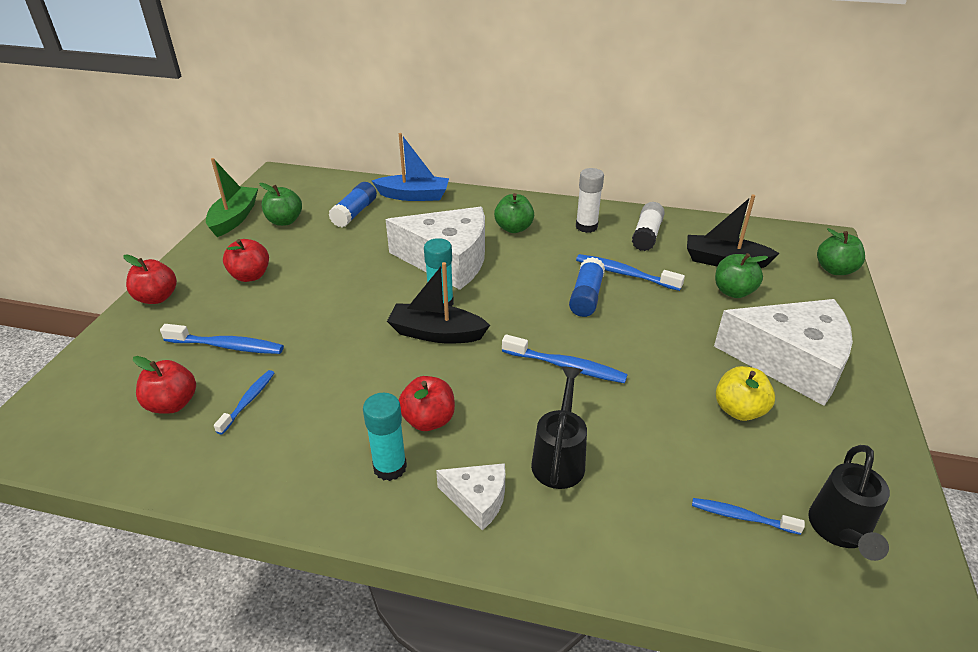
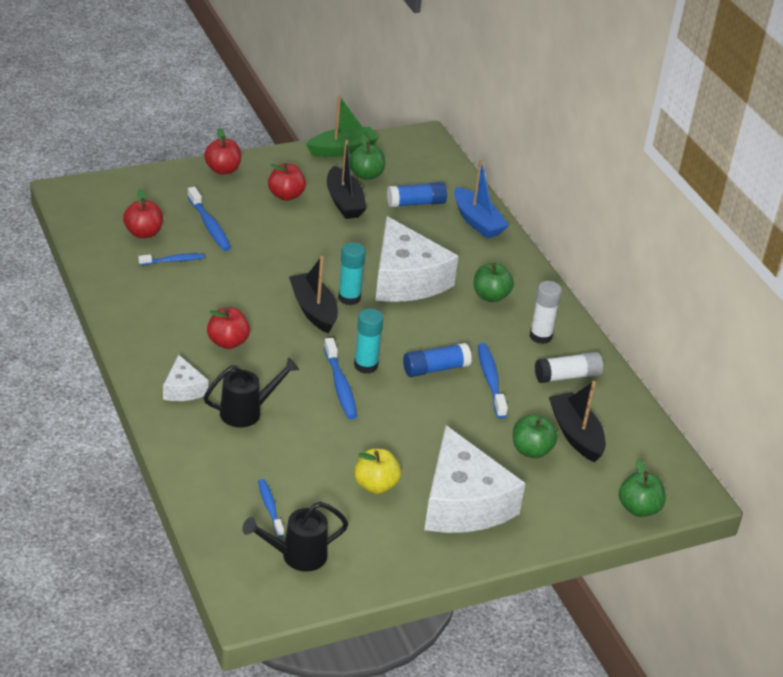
camera: 50 degrees right, 0 degrees up
(304, 247) = (344, 202): none -> black boat
(390, 467) = (175, 343): turquoise glue stick -> turquoise glue stick (365, 365)

